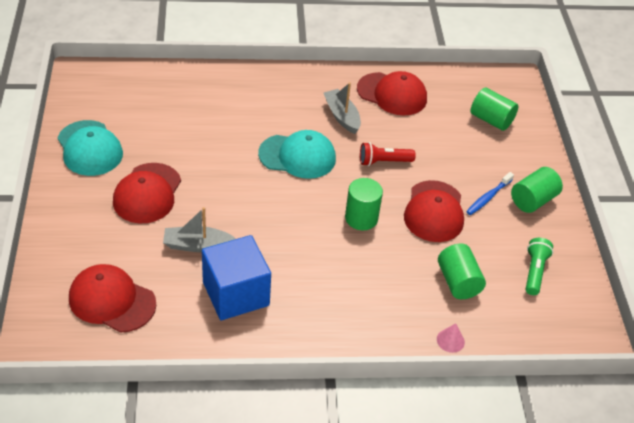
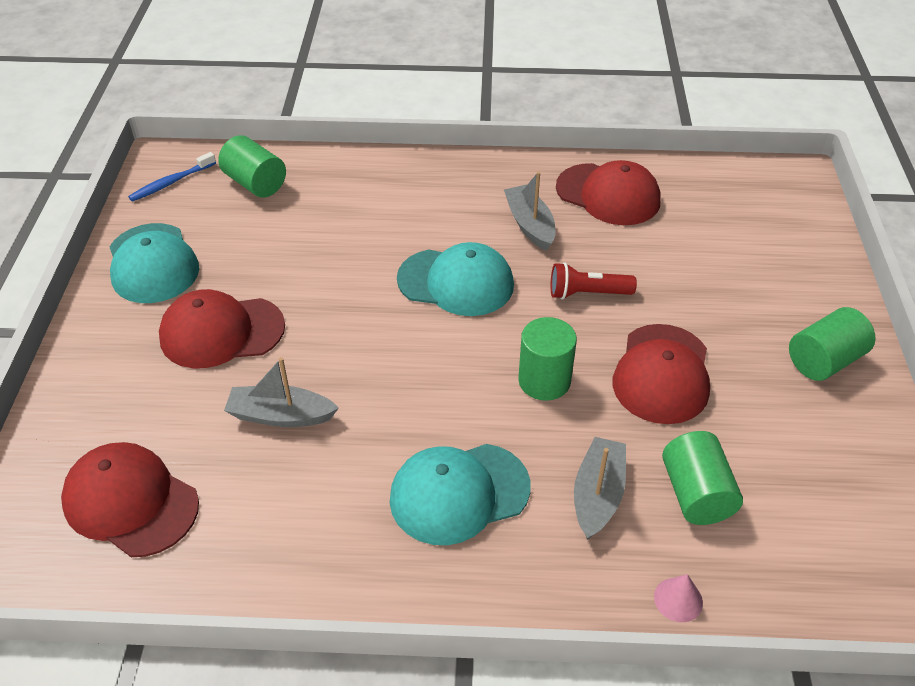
camera: 10 degrees right, 0 degrees up
(147, 193) = (221, 332): red cap -> red cap turned 60 degrees clockwise
(236, 294) = (328, 498): blue cube -> none
(316, 287) = (459, 493): none -> turquoise cap
(400, 285) = (597, 495): none -> grey boat
(488, 197) = (751, 354): blue toothbrush -> blue toothbrush (171, 182)
(491, 120) = (758, 234): green cylinder -> green cylinder (255, 183)
(534, 272) = (827, 481): green flashlight -> none

